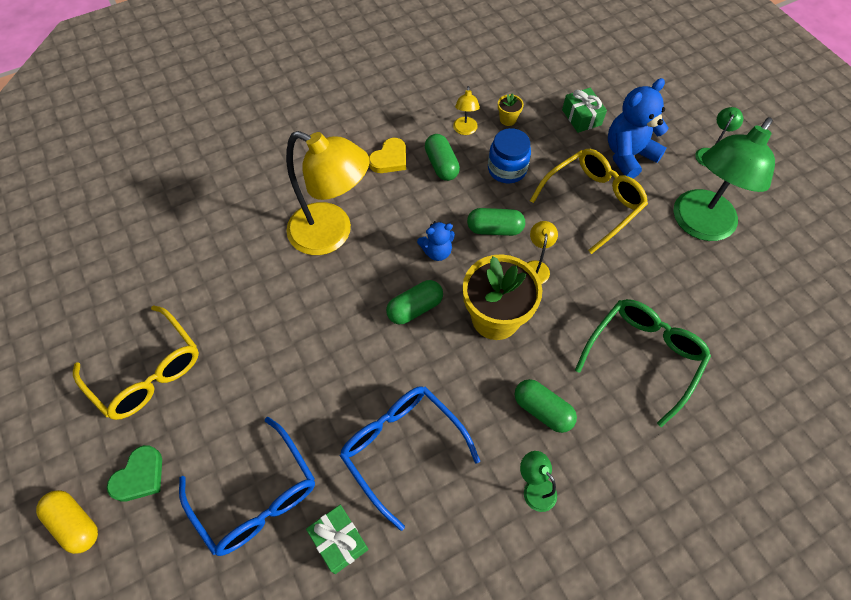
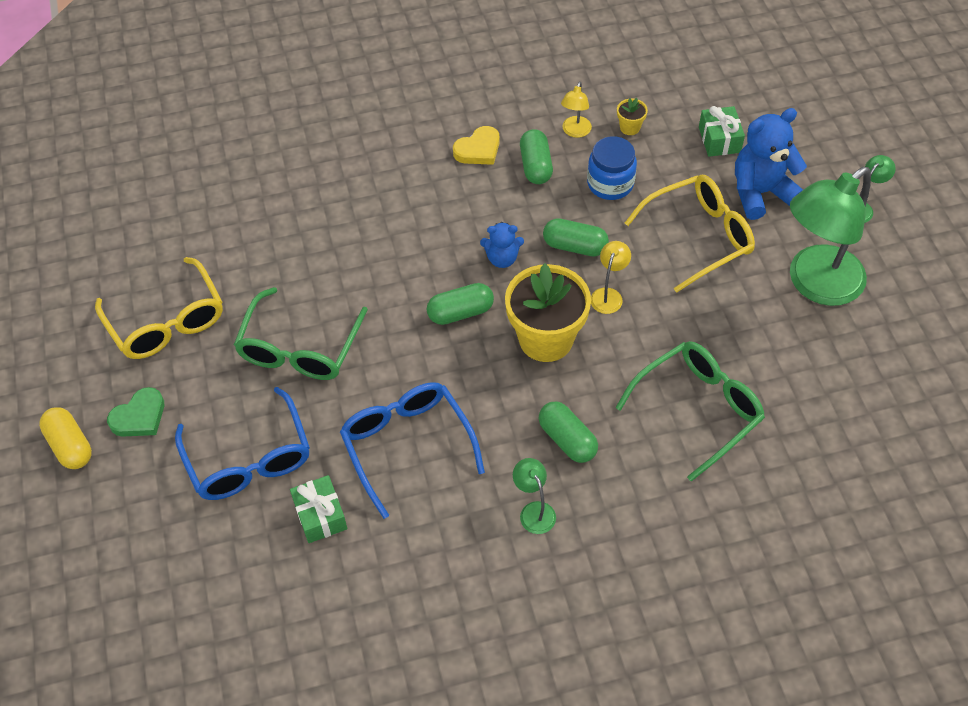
camera: 15 degrees right, 5 degrees down
(279, 373) = (299, 349): none -> green glasses
(332, 234) = (391, 219): yellow lamp -> none

